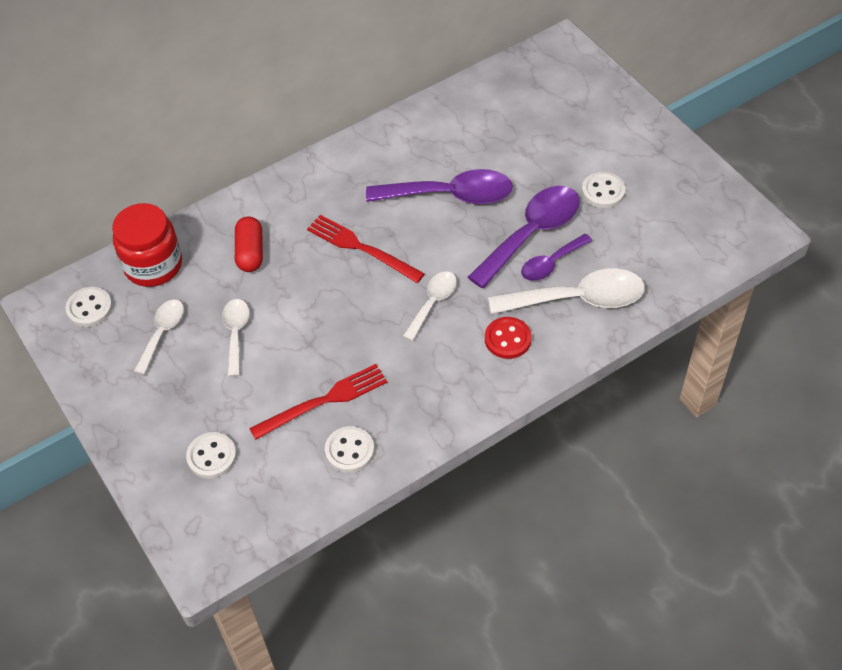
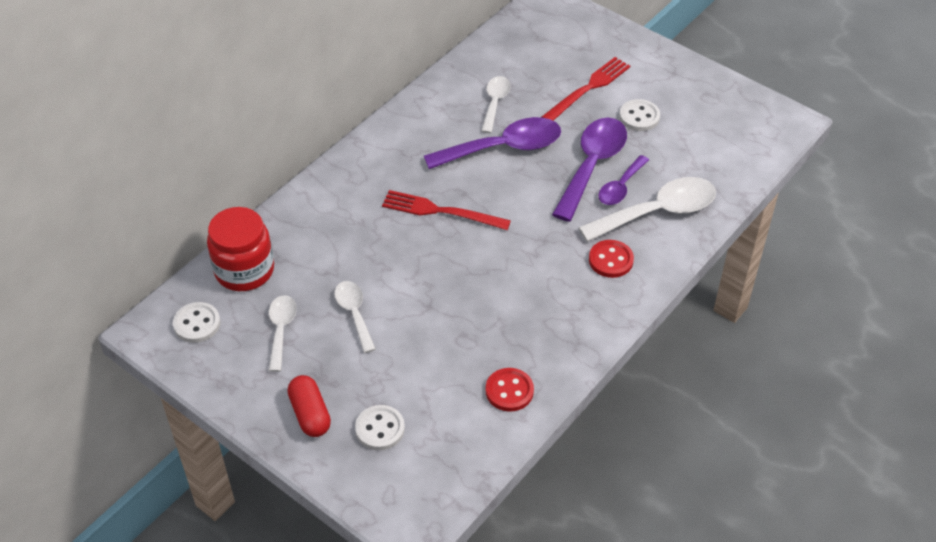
camera: 20 degrees left, 5 degrees down
(250, 252) = (336, 238): red capsule -> red capsule (310, 414)
(323, 401) = (465, 354): red fork -> red fork (588, 89)
(349, 450) = (509, 391): white button -> red button
(433, 303) = (529, 244): white spoon -> white spoon (495, 103)

